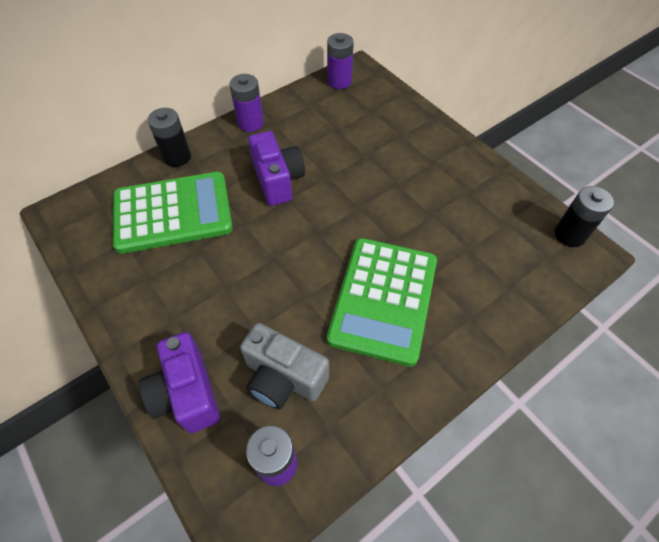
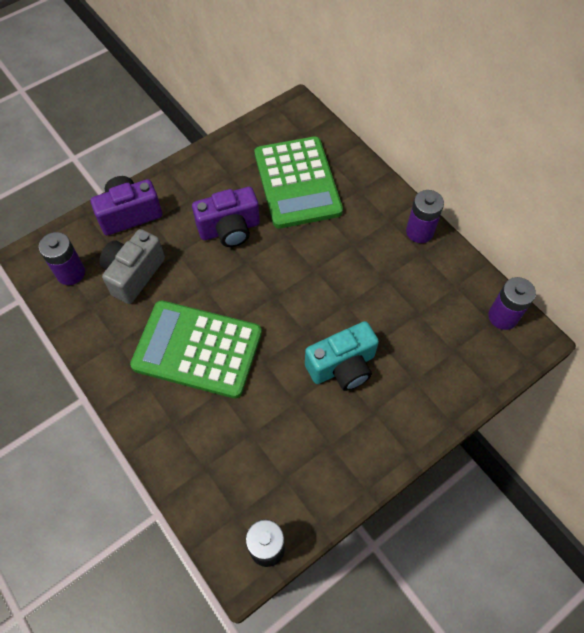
camera: 90 degrees right, 5 degrees up
(177, 157) = (365, 176): black battery -> none
(278, 180) = (339, 260): purple camera -> purple camera (229, 229)
(392, 181) = (342, 366): none -> turquoise camera

